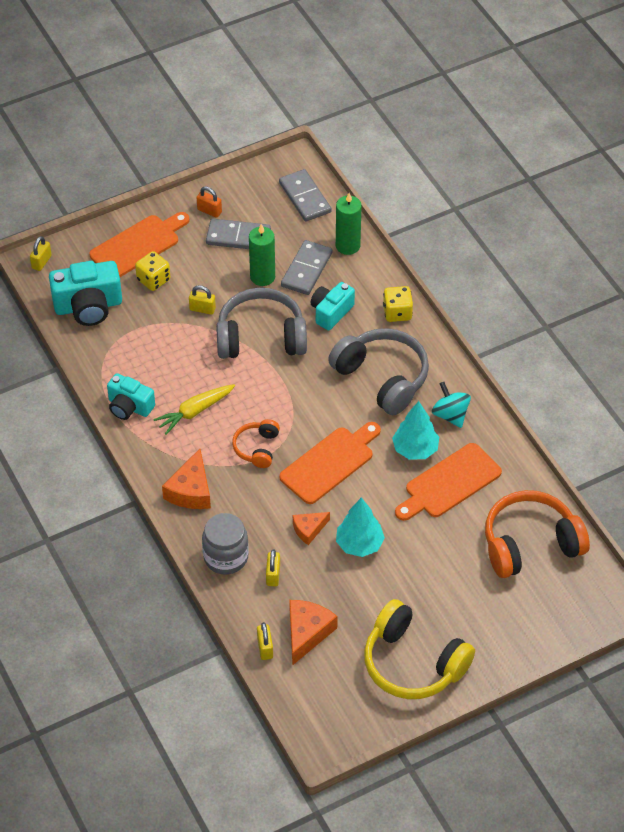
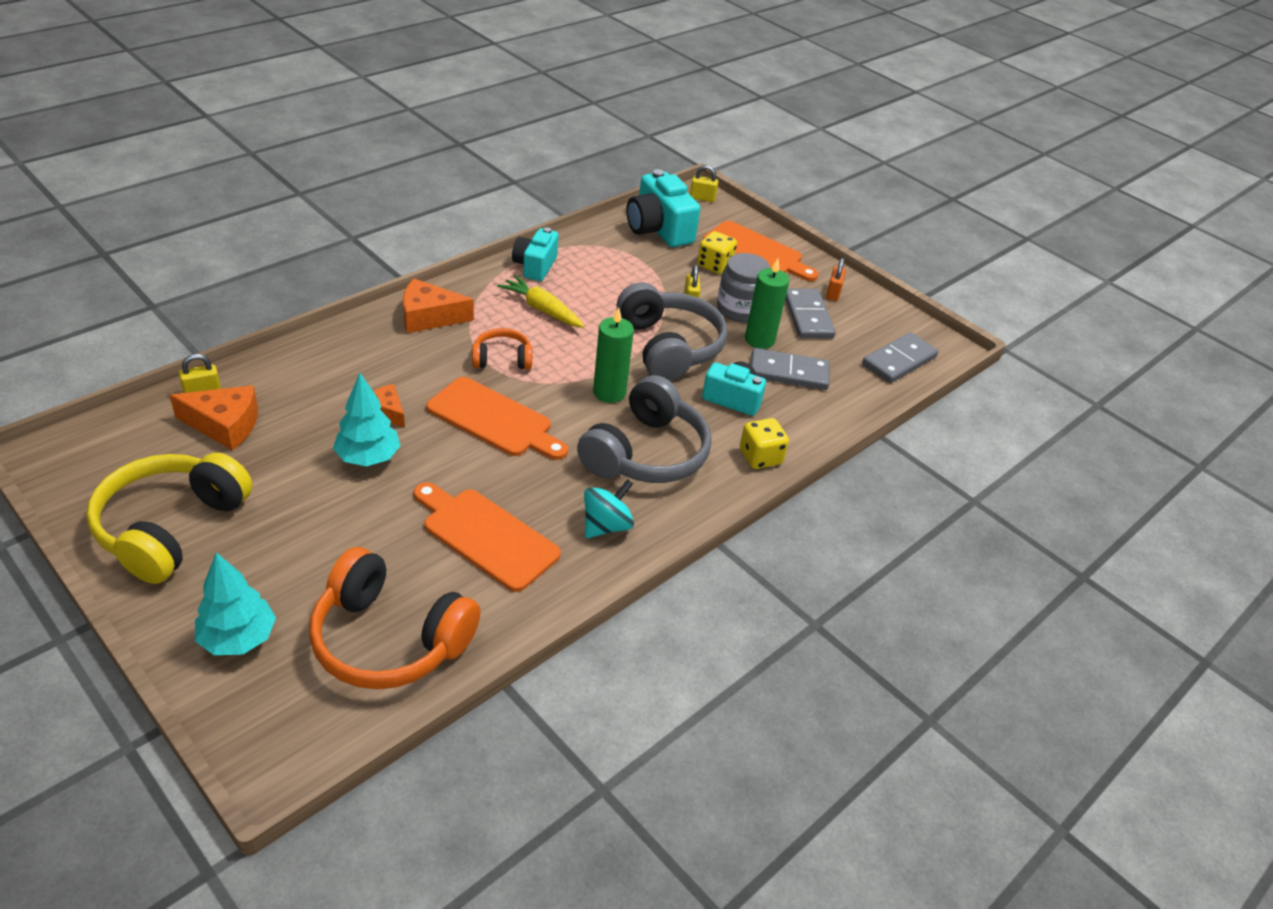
camera: 70 degrees right, 10 degrees down
(226, 557) = (337, 350): grey jar -> grey jar (739, 310)
(273, 575) = (313, 389): yellow padlock -> none
(348, 246) = (846, 403): green candle -> green candle (609, 392)
(415, 449) = (536, 496): turquoise tree -> turquoise tree (238, 639)
(530, 544) = (389, 639): orange headphones -> orange headphones turned 150 degrees clockwise

